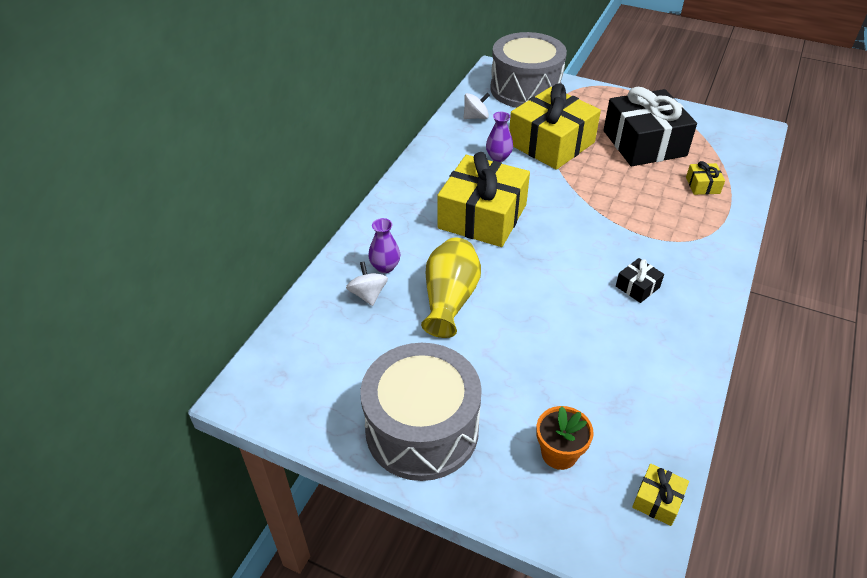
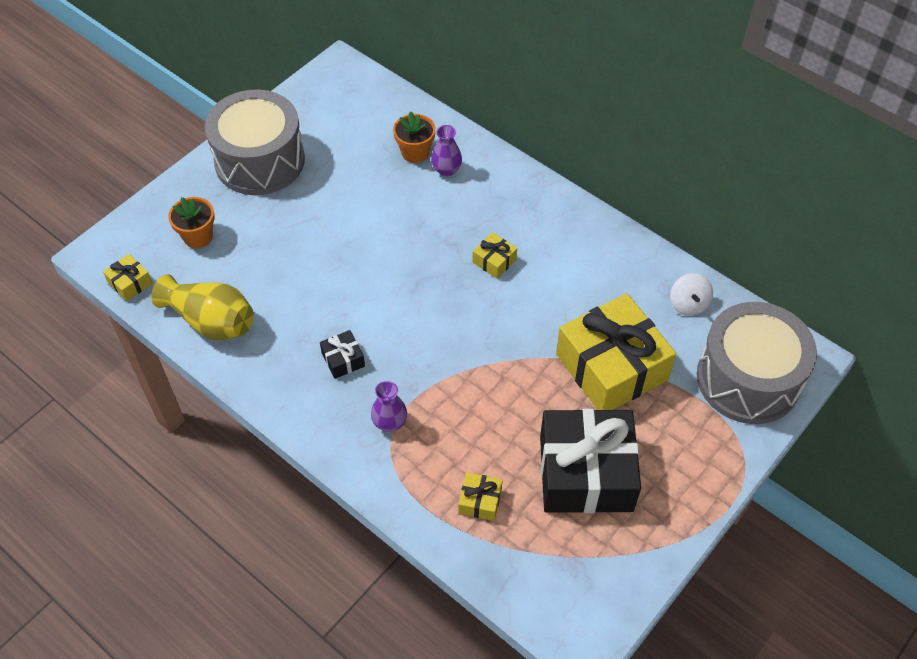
camera: 105 degrees right, 10 degrees up
(368, 294) = (415, 152): white spinning top -> orange flower pot
(450, 299) = (386, 207): yellow vase -> yellow vase (211, 321)
(482, 216) = (494, 261): yellow gift -> yellow gift, size x0.41
(498, 157) = (596, 304): purple vase -> purple vase (390, 422)

